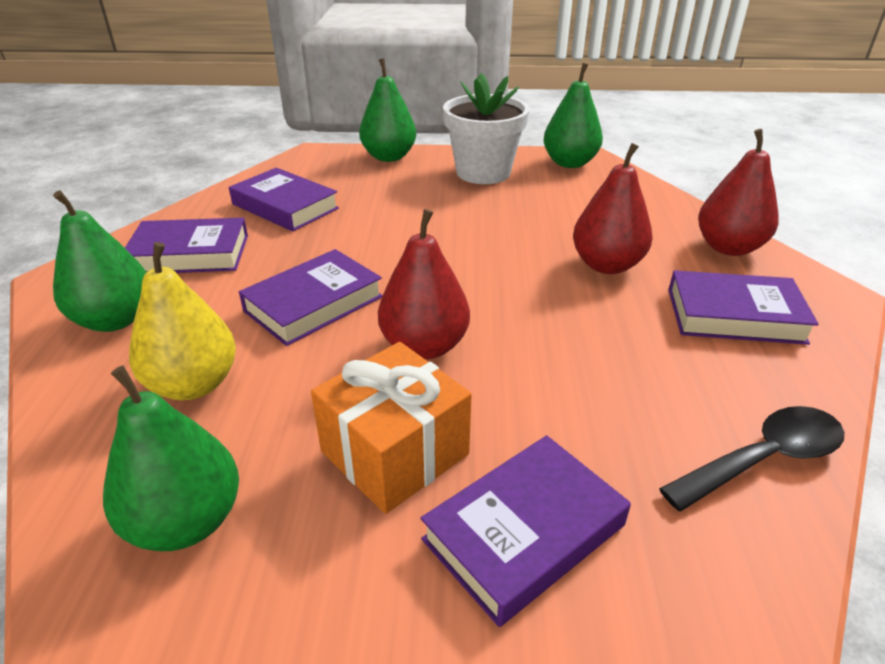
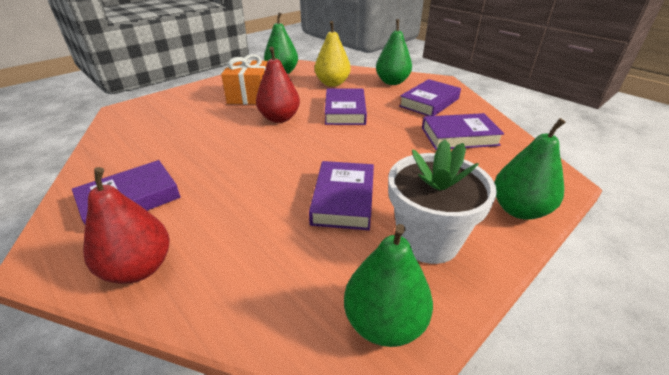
camera: 135 degrees right, 0 degrees up
(524, 532) = (195, 99): purple book -> purple book (343, 199)
(606, 265) = (232, 196): red pear -> none
(764, 458) = (115, 141): black spoon -> none

